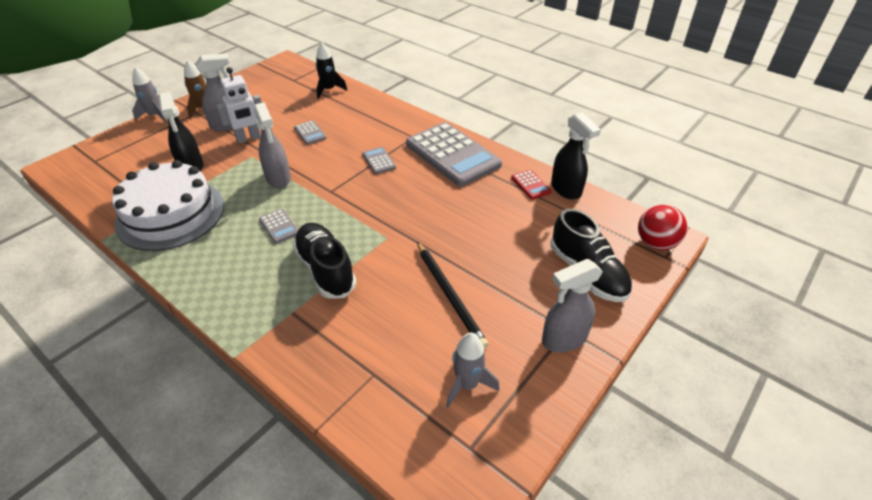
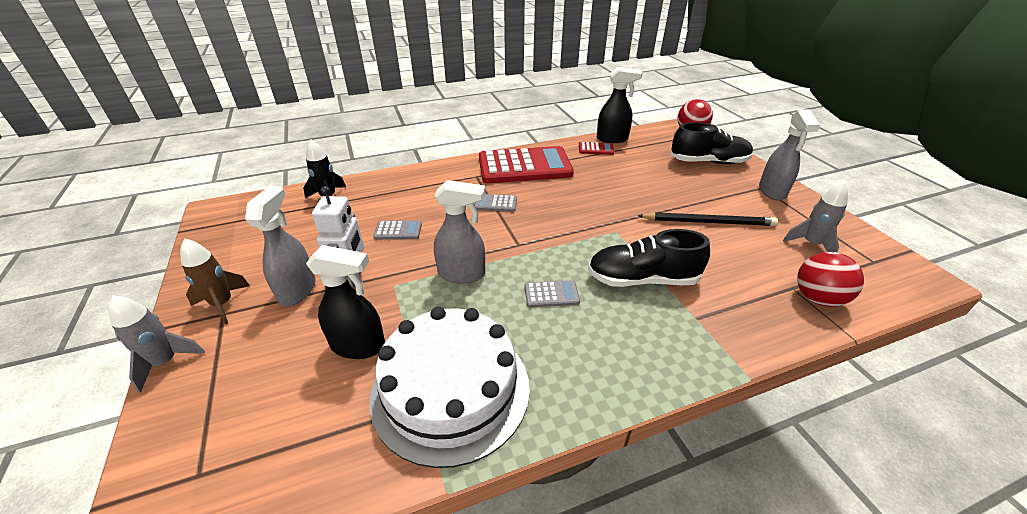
camera: 60 degrees left, 5 degrees down
(366, 396) = (817, 298): none -> red ball
(452, 155) = (524, 166): grey calculator -> red calculator

